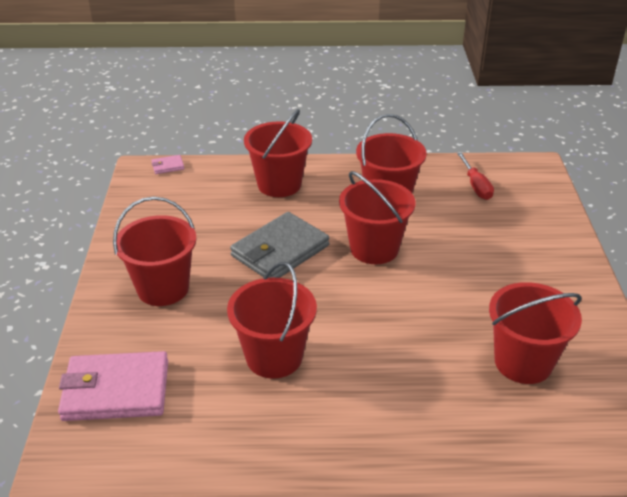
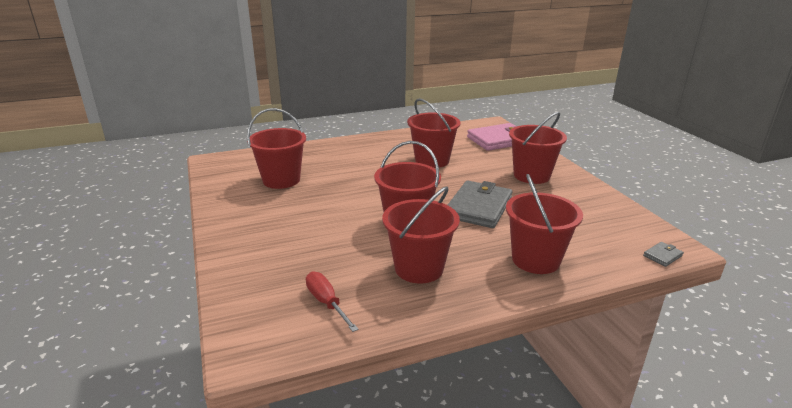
camera: 160 degrees right, 10 degrees down
(168, 166) = (662, 256): pink wallet -> grey wallet

